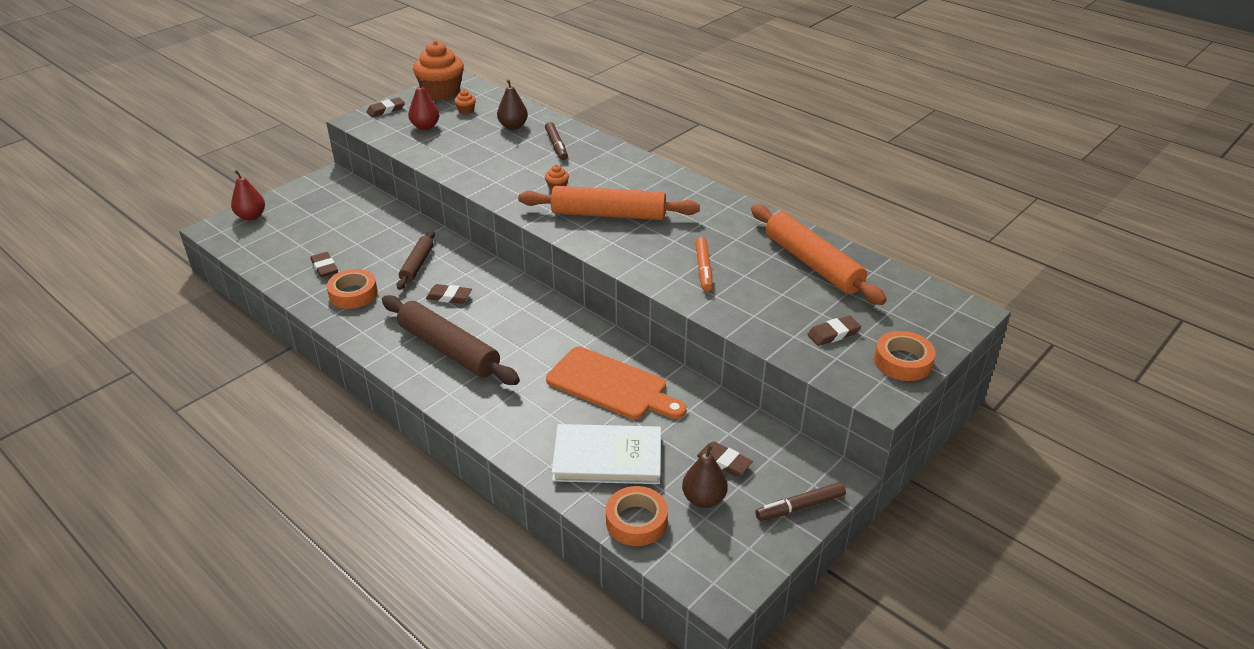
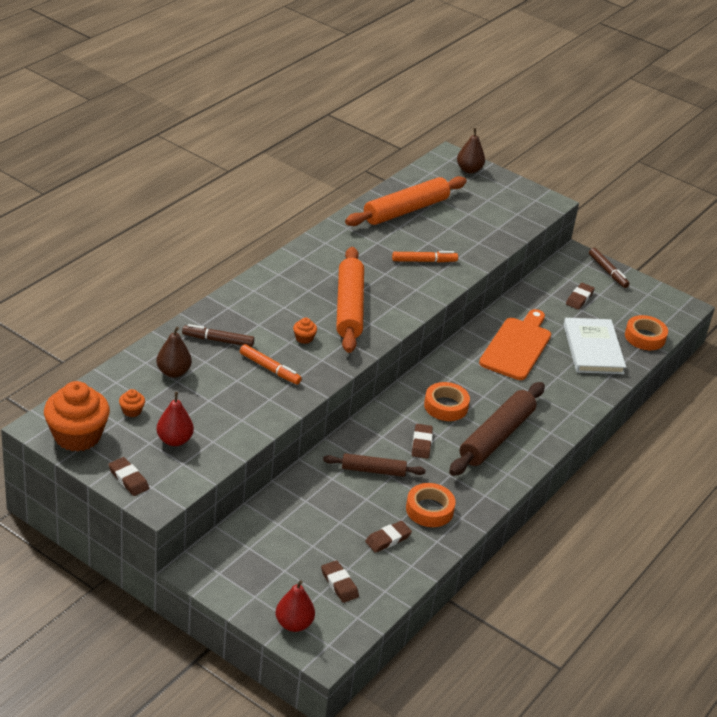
camera: 100 degrees left, 0 degrees up
(512, 169) = (269, 369): none -> orange marker
(556, 145) = (218, 340): brown marker -> brown marker turned 150 degrees counterclockwise
(703, 499) = (615, 309): brown pear -> brown pear (469, 170)
(833, 334) = (491, 211): brown eraser -> brown eraser (339, 584)
(903, 361) = (513, 189): orange tape -> orange tape (446, 406)

